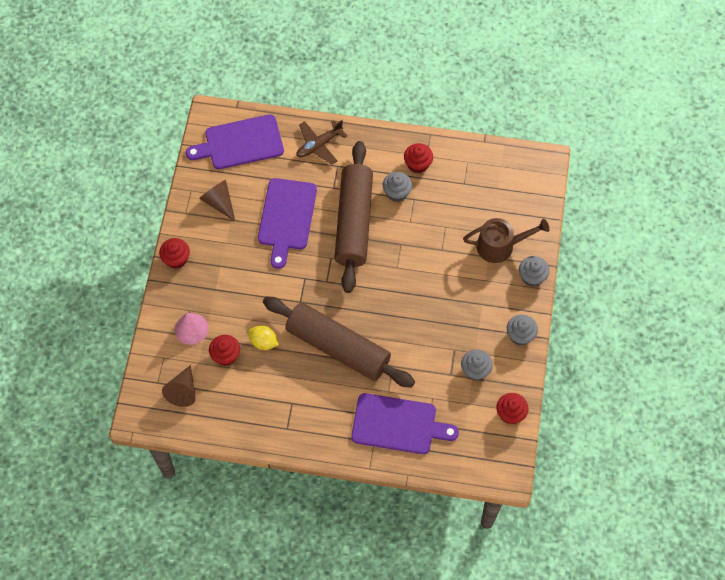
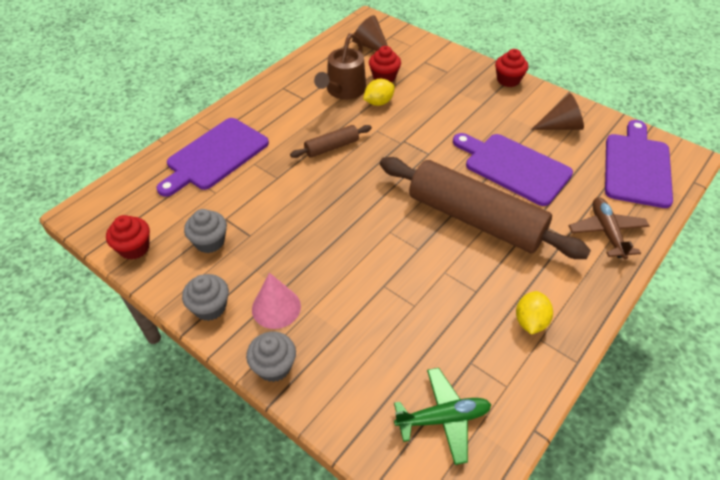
camera: 120 degrees right, 15 degrees down
(191, 329) = (427, 67): pink cone -> pink cone (276, 307)
(338, 347) = (332, 147): brown rolling pin -> brown rolling pin, size x0.44
(397, 192) = (495, 278): grey cupcake -> none
(417, 164) = (530, 321): red cupcake -> yellow lemon
(500, 246) = (346, 353): brown watering can -> brown watering can (344, 90)
(505, 183) = (443, 418): none -> green plane

